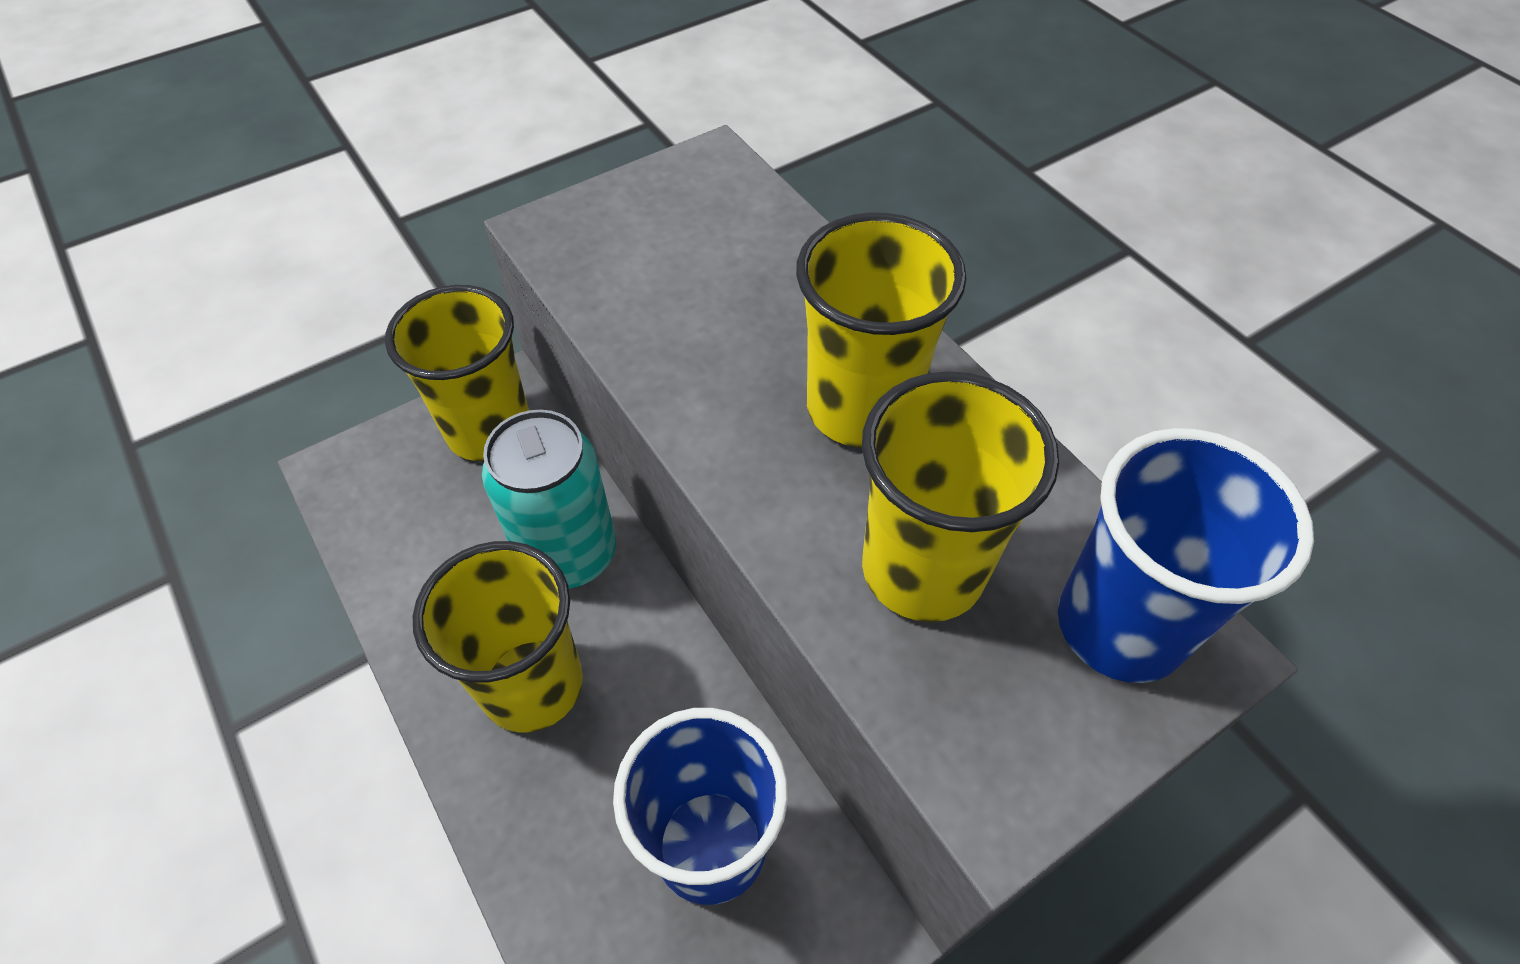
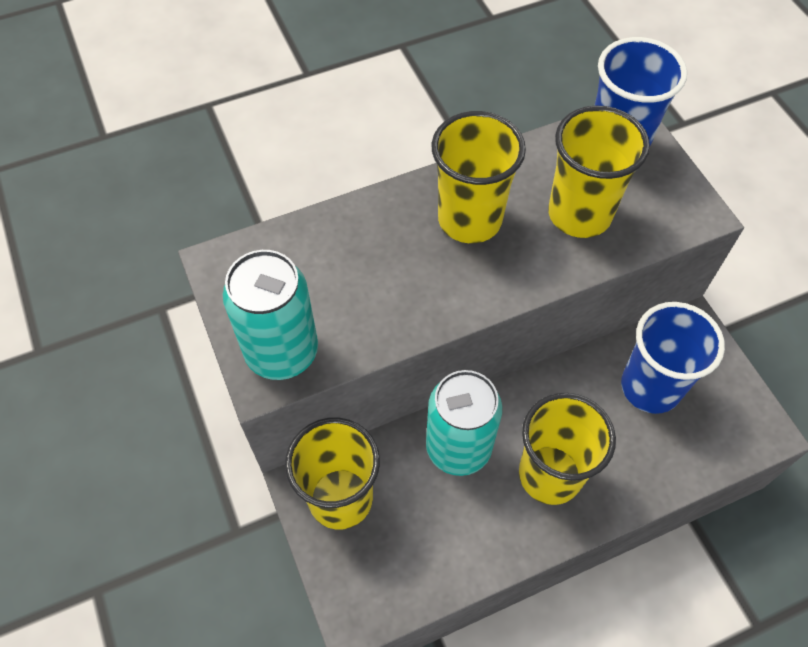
camera: 80 degrees left, 5 degrees up
(585, 237) = (282, 352): none -> turquoise can

